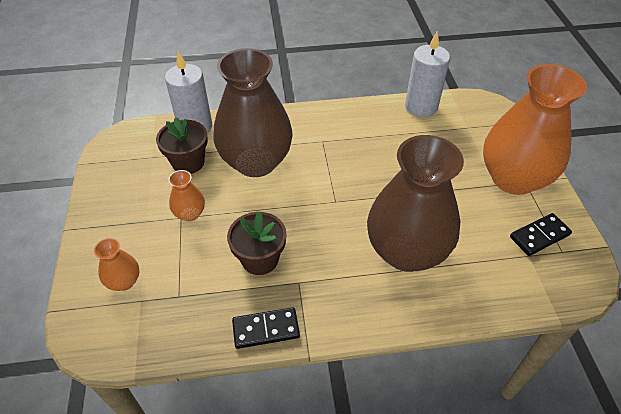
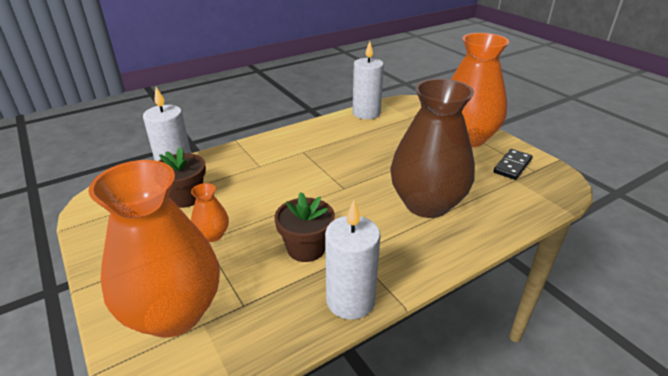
camera: 25 degrees left, 15 degrees down
(124, 281) = (174, 313): orange vase -> orange vase, size x2.38
(256, 162) = (253, 180): brown vase -> none
(266, 329) = (350, 300): black domino -> white candle

